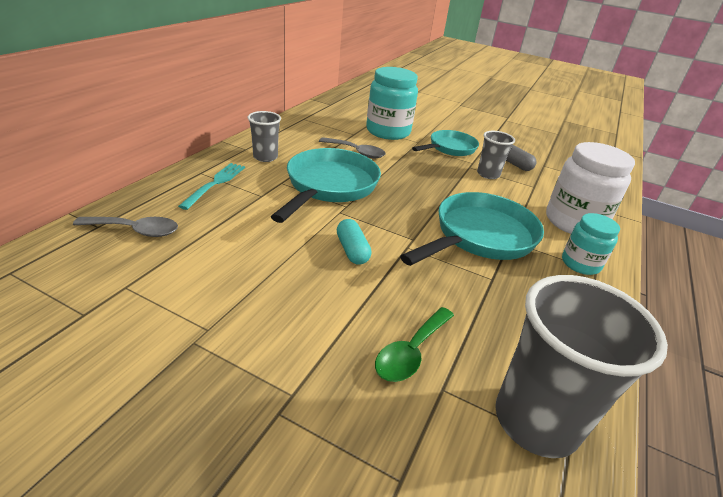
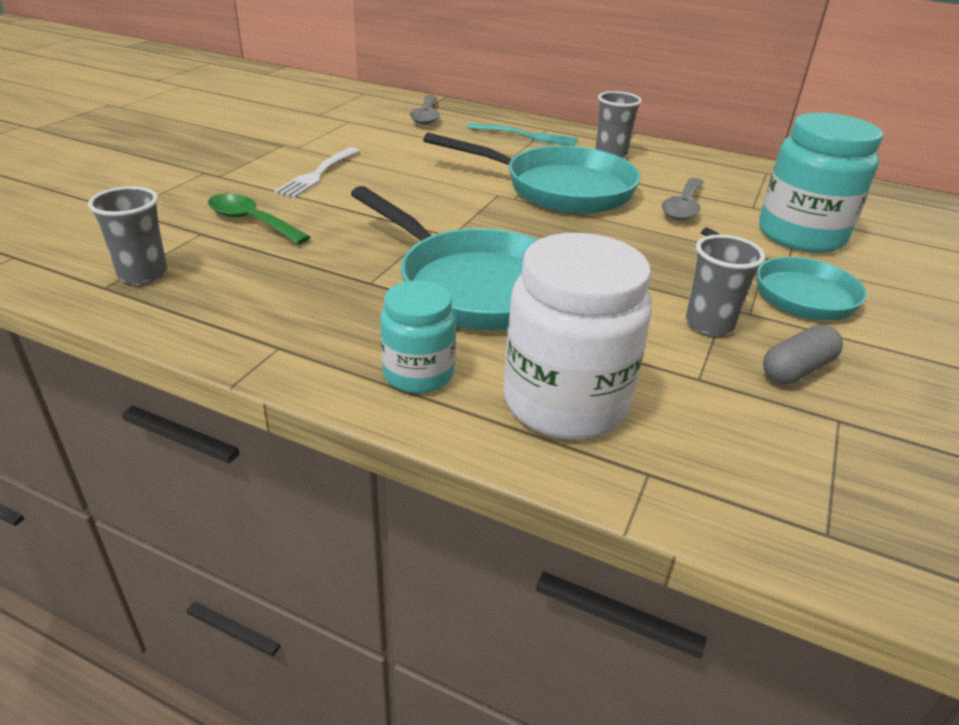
camera: 90 degrees right, 0 degrees up
(293, 309) = (318, 174): none -> white fork
(352, 250) = (416, 199): turquoise capsule -> none
(536, 420) = (143, 274): grey cup -> grey cup, size x0.53

